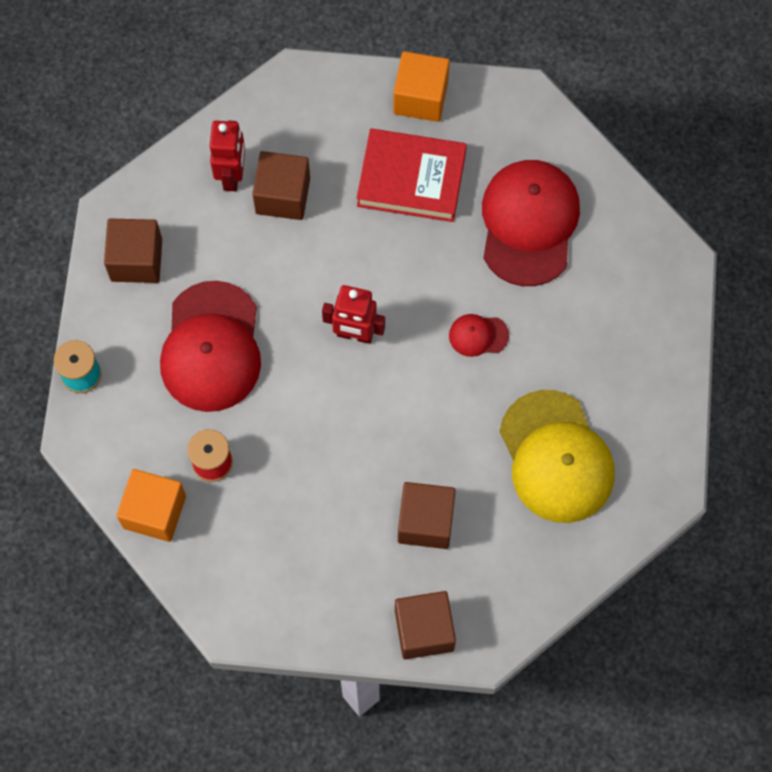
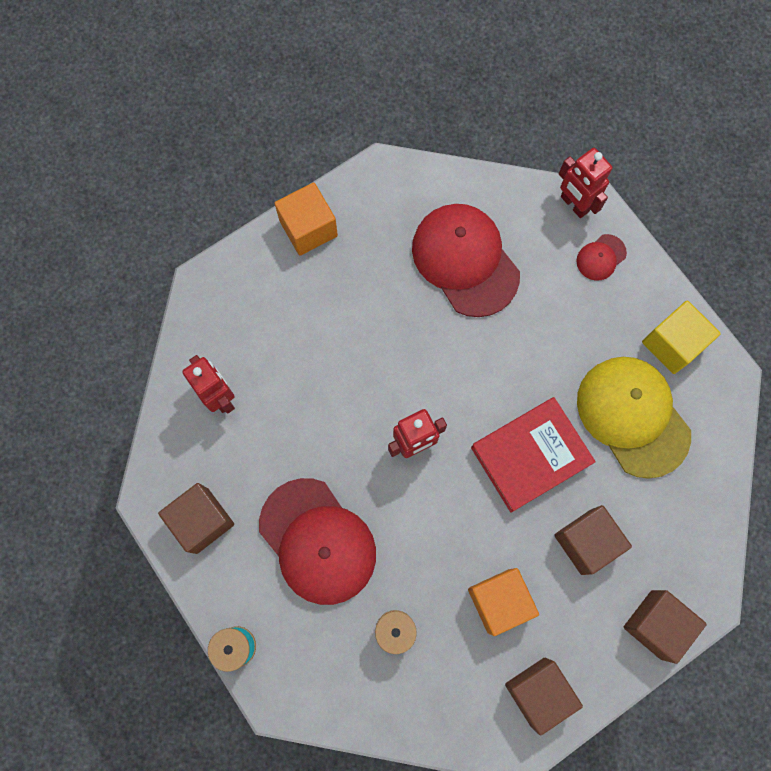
camera: 40 degrees left, 5 degrees up
(154, 512) = (385, 707): orange cube -> orange cube (499, 601)
(283, 195) = (271, 381): brown cube -> brown cube (538, 692)
(411, 179) = (354, 294): red book -> red book (530, 456)
(478, 335) = (501, 371): red cap -> red cap (601, 257)
(556, 457) = (632, 416): yellow cap -> yellow cap turned 150 degrees counterclockwise
(645, 428) = (672, 344): none -> yellow cube
(666, 249) = (574, 204): none -> red robot

